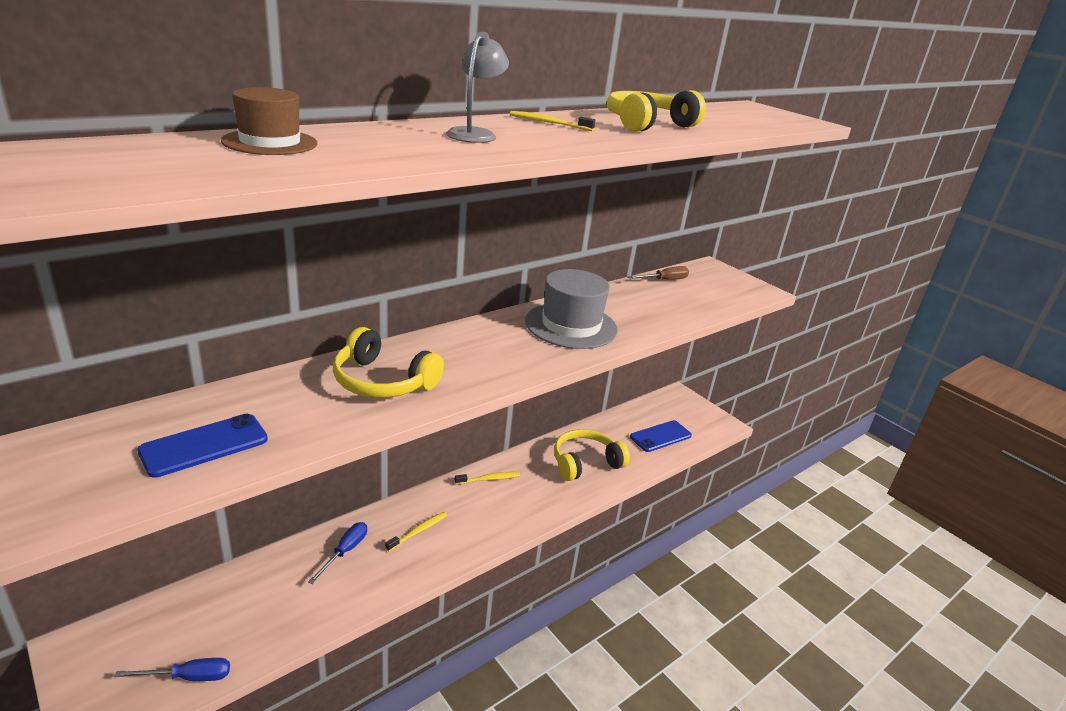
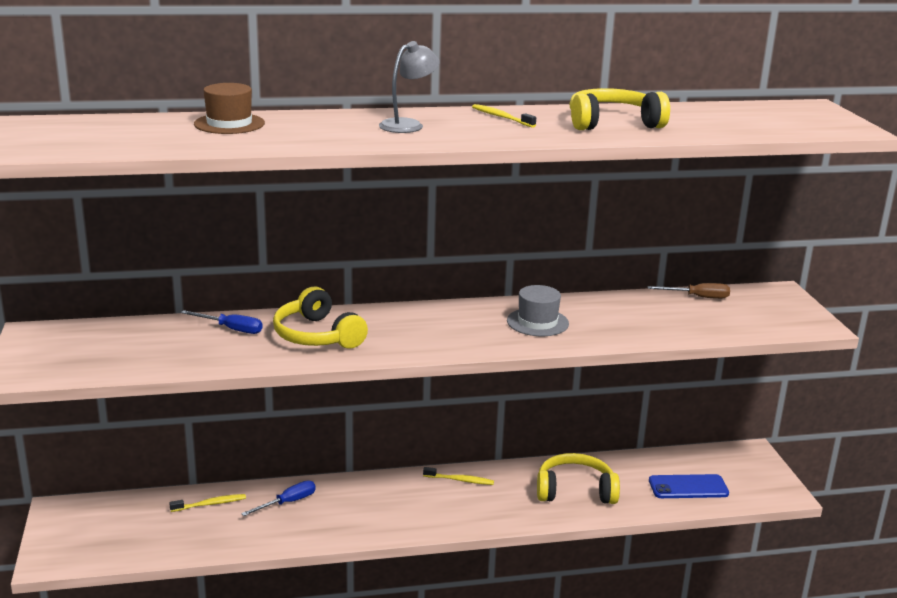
camera: 30 degrees right, 5 degrees down
(188, 677) = (122, 551): blue screwdriver -> blue screwdriver (231, 329)
(204, 445) = (154, 352): blue phone -> none
(418, 531) = (361, 505): yellow toothbrush -> yellow toothbrush (210, 504)
(571, 325) = (537, 322): grey hat -> grey hat, size x0.63

